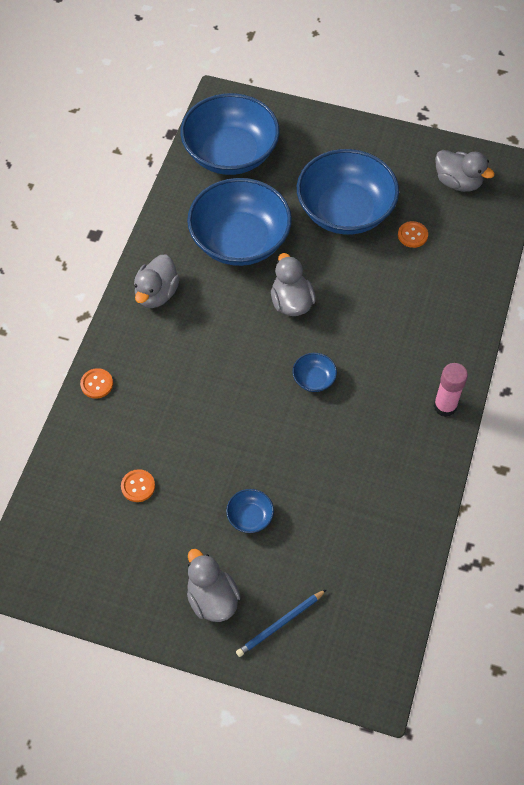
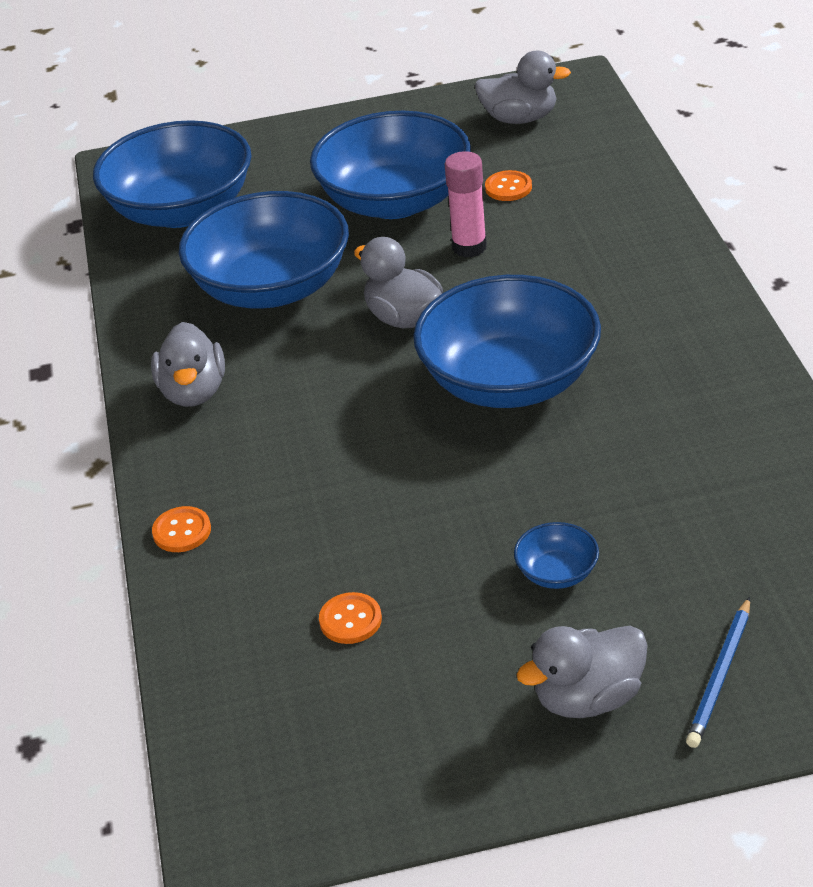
camera: 25 degrees left, 20 degrees down
(212, 598) = (588, 698): grey duck -> grey duck turned 60 degrees counterclockwise
(314, 379) = (509, 381): blue bowl -> blue bowl, size x2.47
(445, 406) = (716, 329): pink glue stick -> pink glue stick (469, 247)

